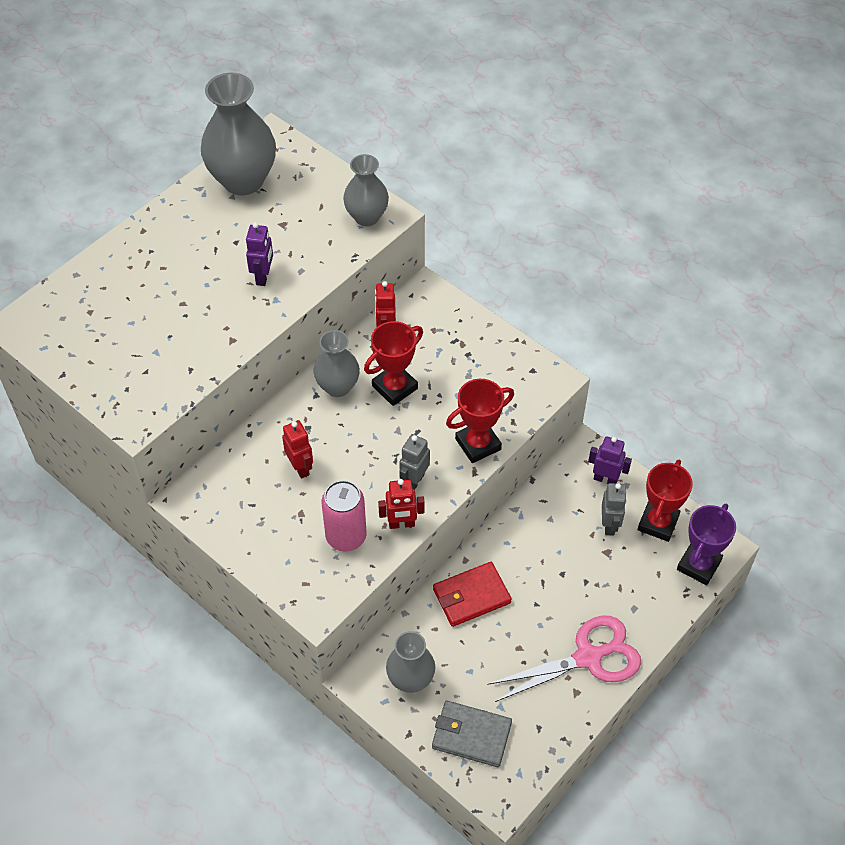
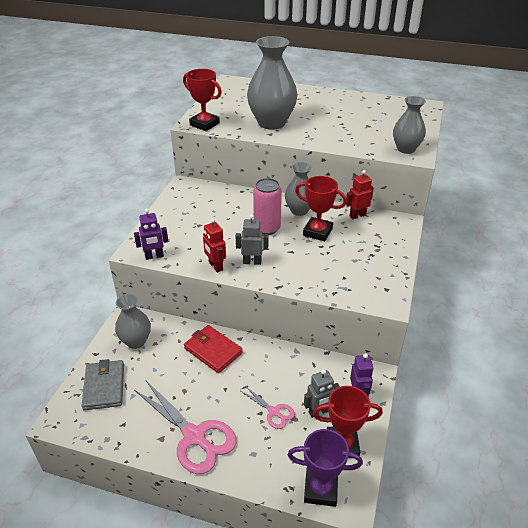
camera: 65 degrees right, 15 degrees down
(243, 180) = (384, 106): grey vase -> grey vase (271, 123)
(263, 276) = (323, 130): purple robot -> purple robot (154, 256)
(300, 467) = (231, 215): red robot -> none
(346, 536) = (192, 247): pink can -> pink can (267, 228)
(478, 444) = (302, 281): red trophy -> red trophy (204, 124)
(591, 567) = (274, 412): none -> pink scissors

